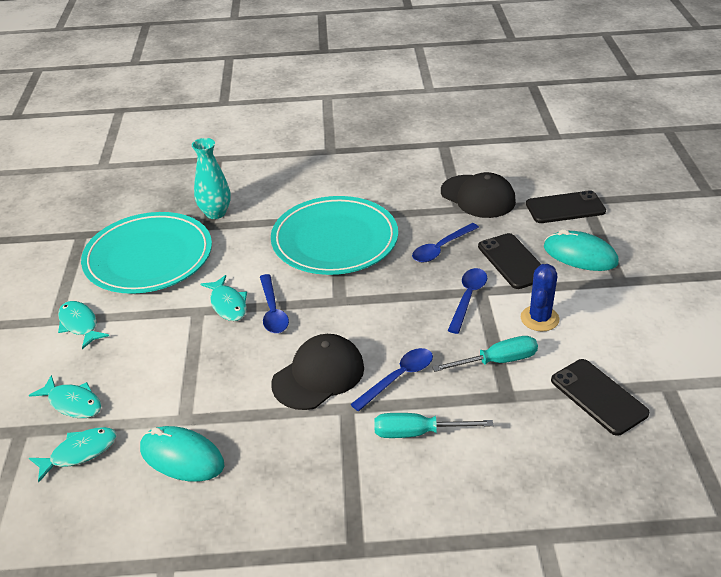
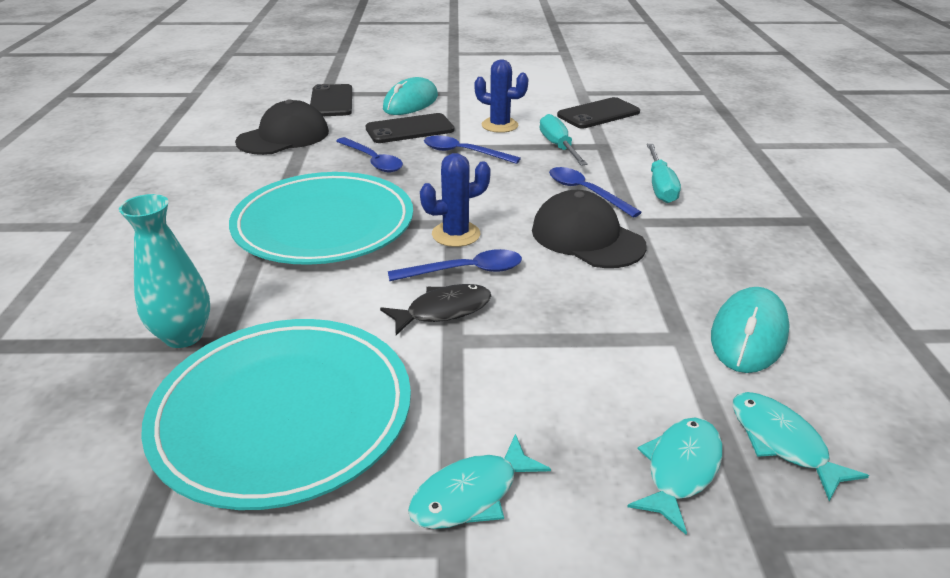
camera: 90 degrees left, 5 degrees down
(228, 304) = (443, 311): turquoise fish -> black fish
(322, 303) = (456, 234): none -> blue cactus

